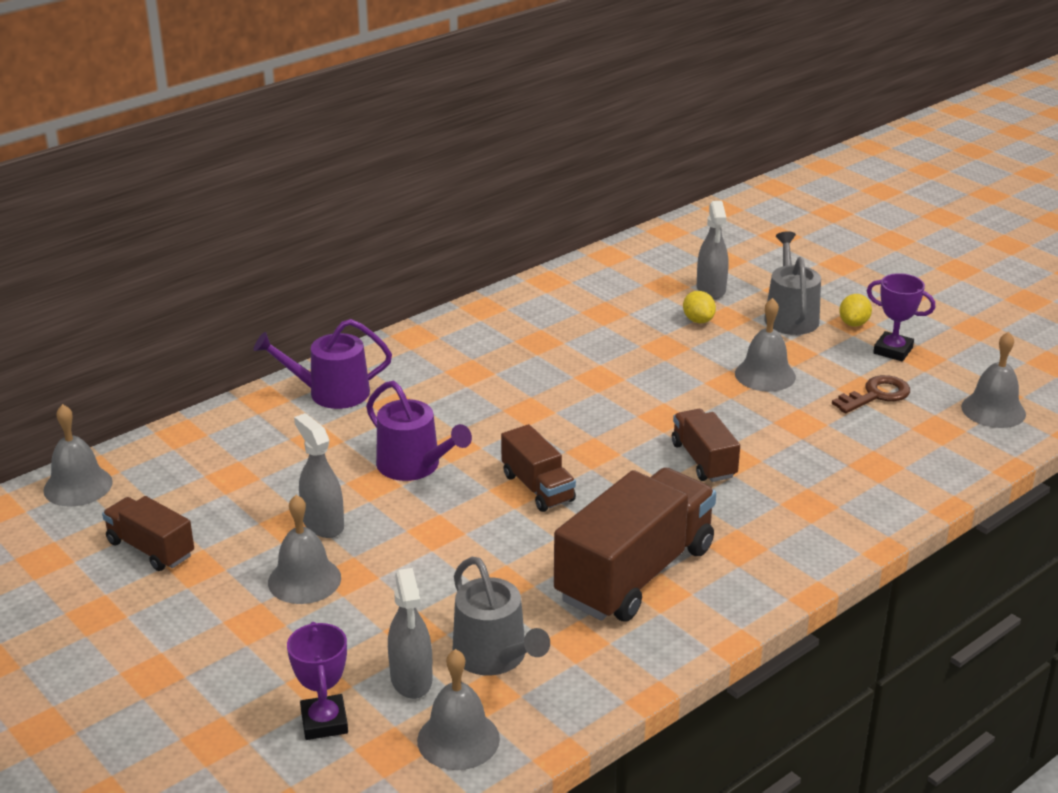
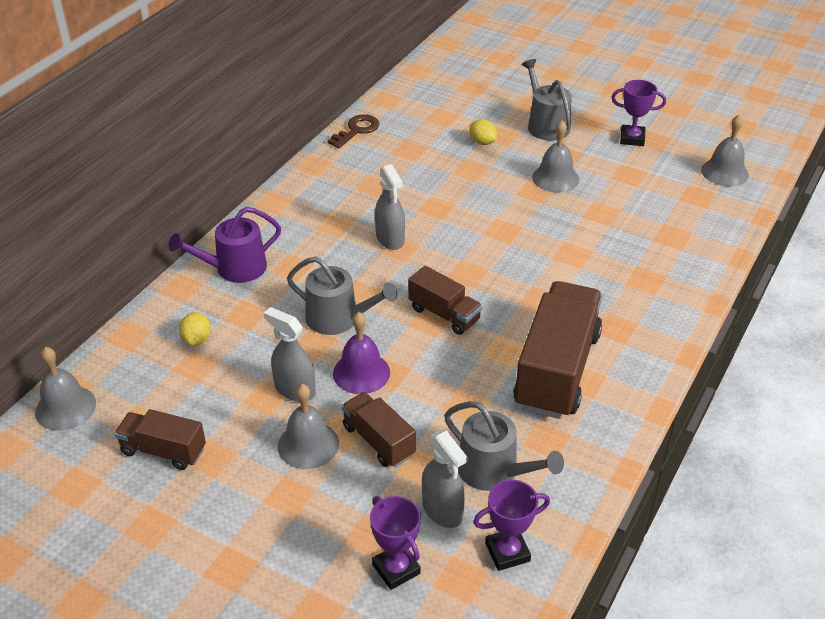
camera: 20 degrees left, 10 degrees up
(406, 524) = (361, 372): none -> purple bell
(414, 466) = (338, 318): purple watering can -> grey watering can
(458, 739) = (507, 552): grey bell -> purple trophy
(703, 460) = (552, 261): brown truck -> brown truck (378, 441)
(711, 289) = (477, 114): grey spray bottle -> grey spray bottle (390, 239)
(853, 323) = (593, 122): yellow lemon -> yellow lemon (197, 339)
(876, 395) = (641, 178): brown key -> brown key (356, 130)

